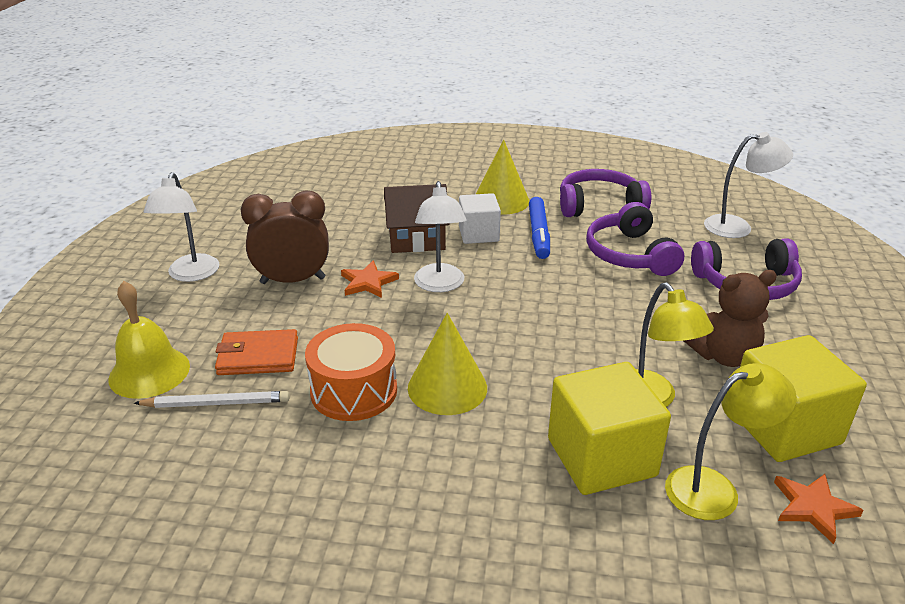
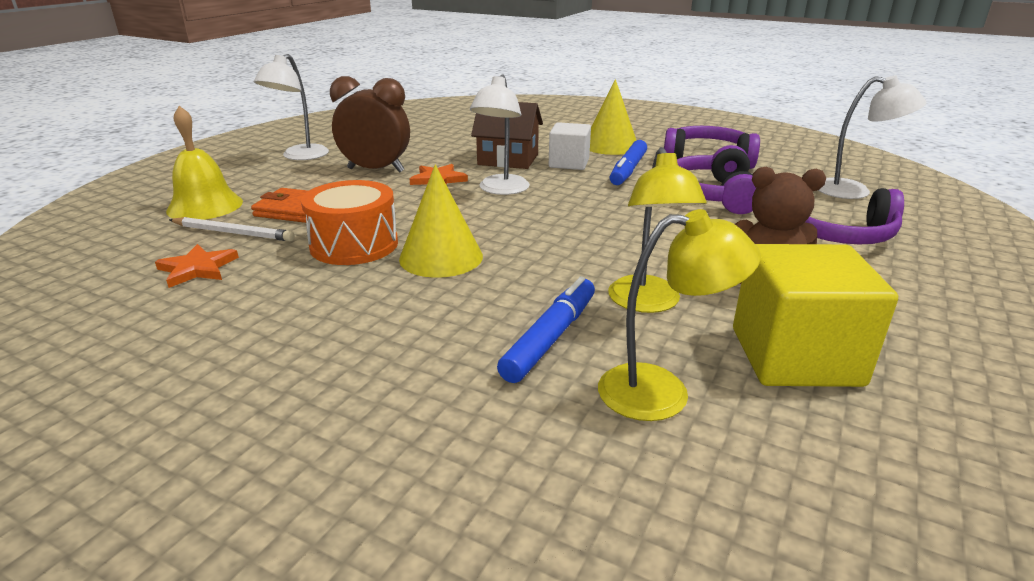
camera: 20 degrees right, 5 degrees down
(601, 457) = (550, 338): yellow cube -> blue marker
(813, 508) = (782, 439): orange star -> orange star (197, 269)

